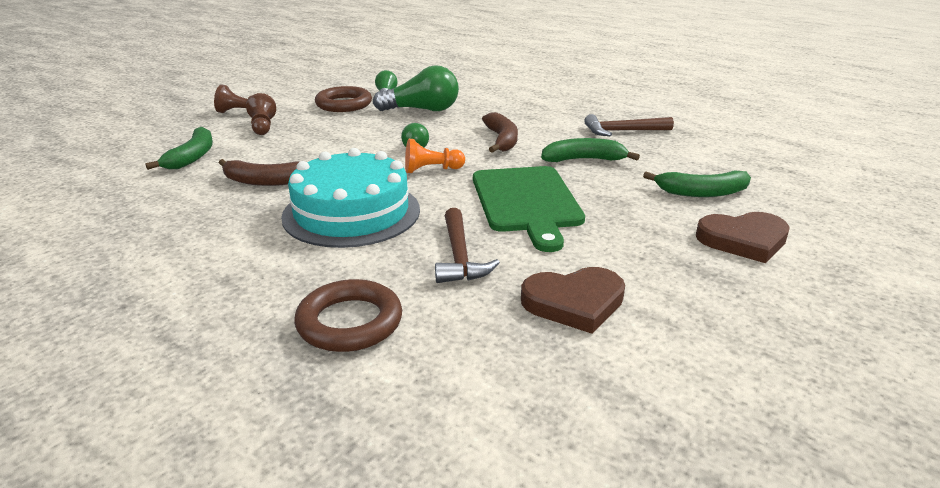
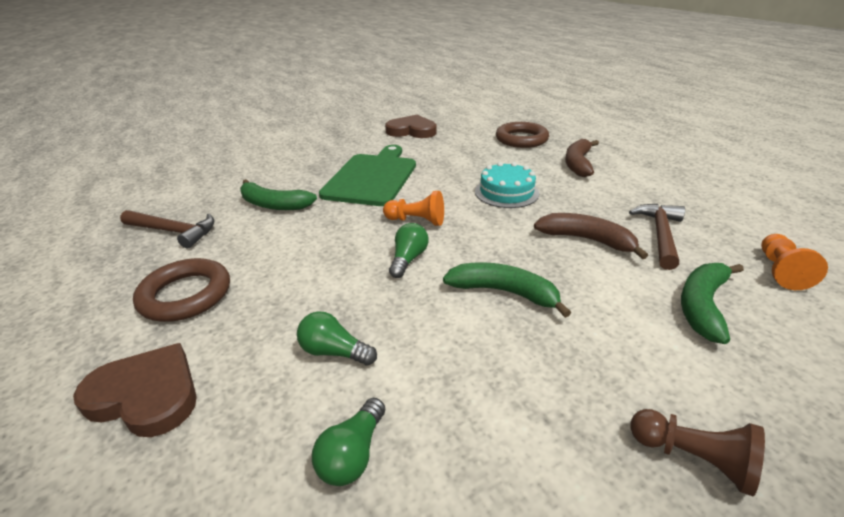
camera: 155 degrees left, 5 degrees up
(102, 186) = (780, 271): none -> orange pawn
(263, 127) = (622, 370): brown pawn -> none
(344, 104) = (461, 428): brown ring -> brown ring (186, 295)
(351, 212) = (506, 192): turquoise cake -> turquoise cake, size x0.58
(422, 110) = (334, 352): green light bulb -> green light bulb, size x0.54
(459, 256) = (449, 155): brown hammer -> brown hammer (660, 235)
(502, 140) = (307, 247): brown banana -> brown banana (578, 164)
(701, 192) = (251, 163): green banana -> green banana (504, 292)
(743, 240) = (289, 138): brown heart -> brown heart (146, 395)

